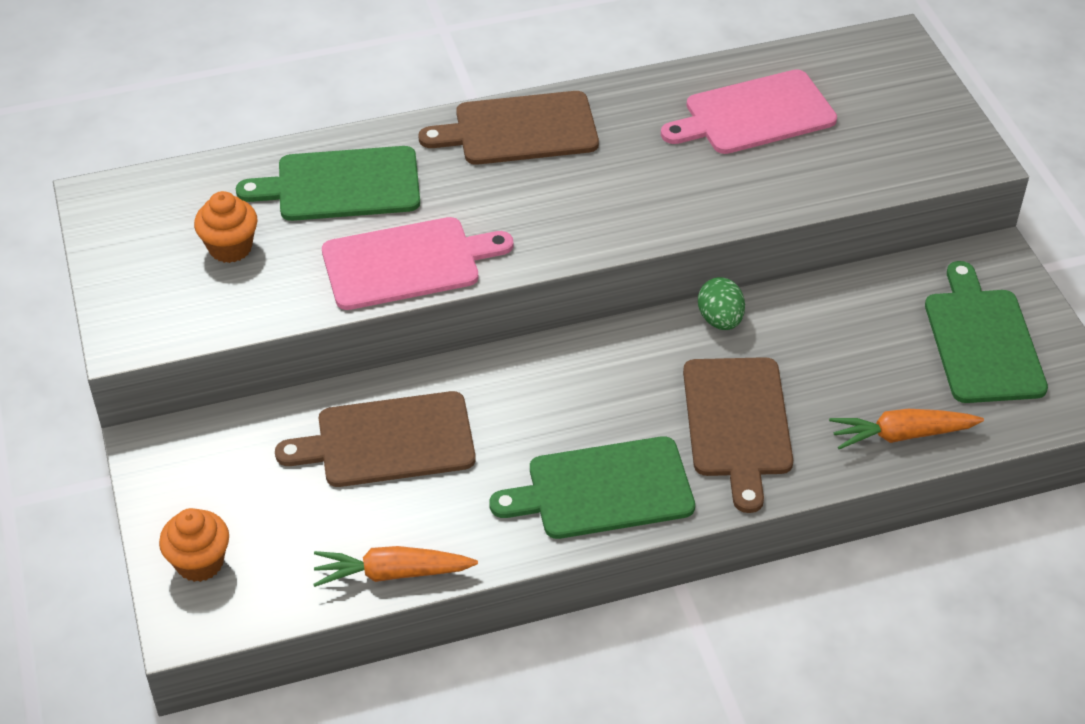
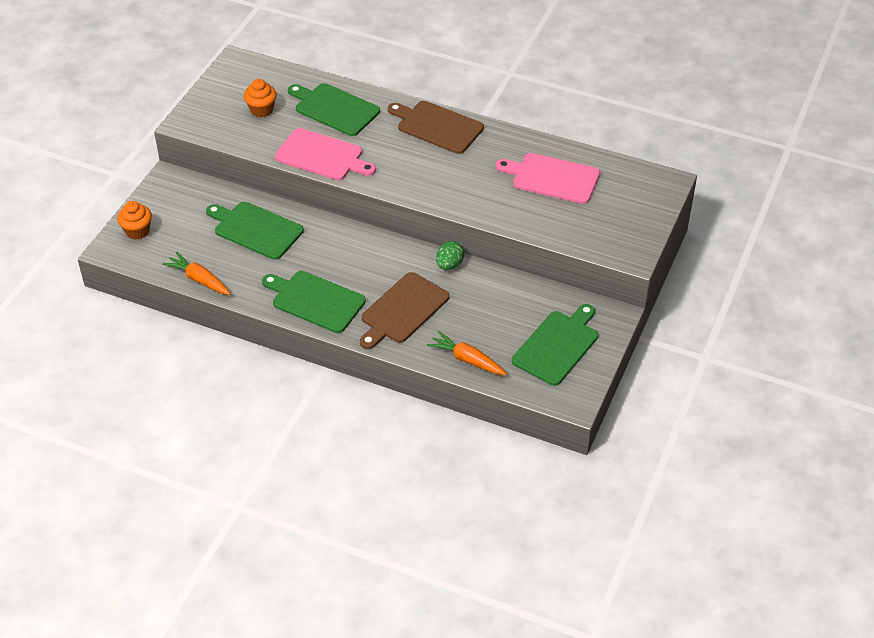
camera: 40 degrees right, 0 degrees up
(388, 441) = (256, 229): brown cutting board -> green cutting board

